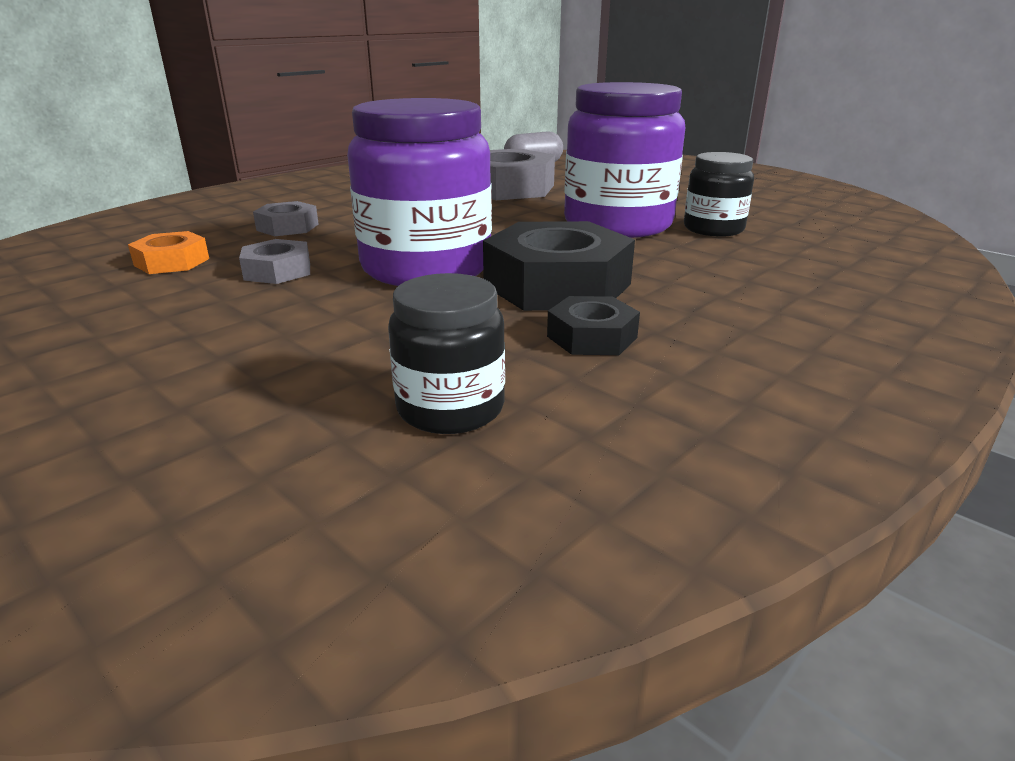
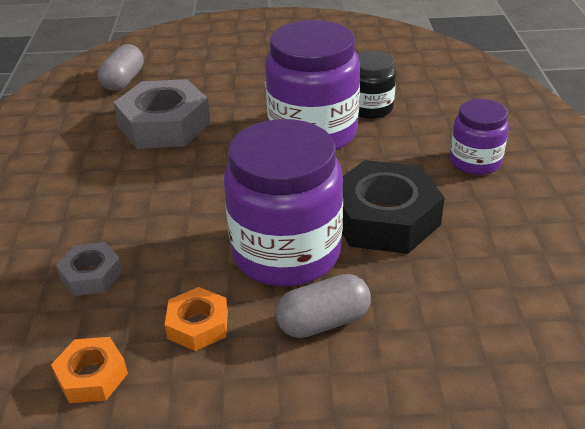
camera: 45 degrees left, 10 degrees up
(277, 271) = (198, 325): grey nut -> orange nut
(353, 309) = (323, 322): none -> grey capsule
(450, 408) = (506, 350): black jar -> none
(592, 337) = (472, 251): black nut -> none
(753, 291) = (475, 162): none -> purple jar

